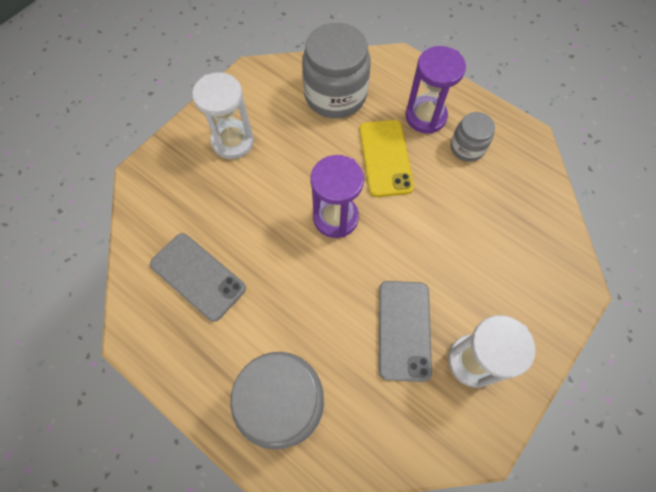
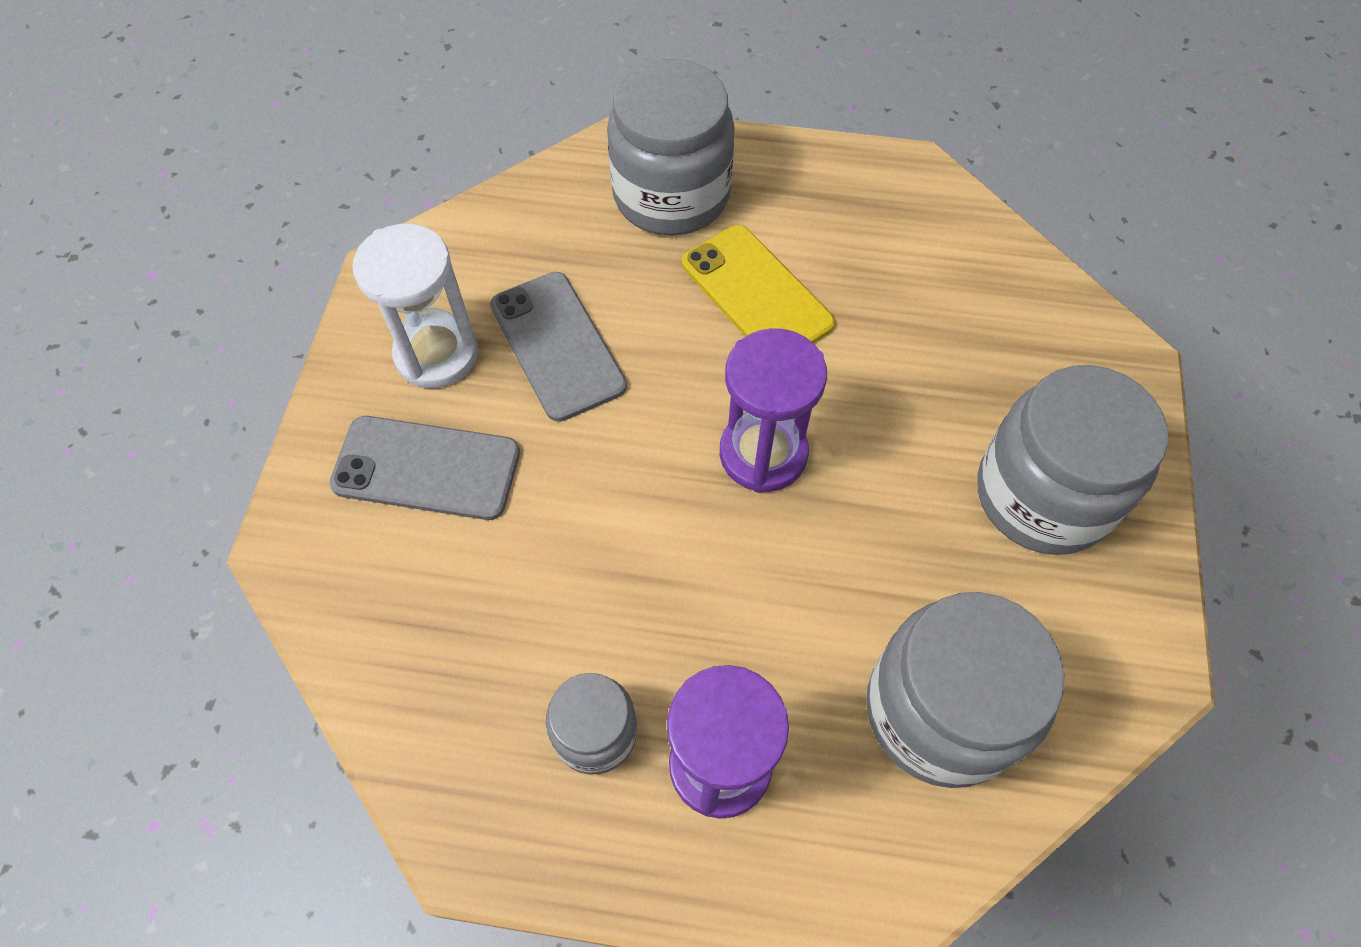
camera: 150 degrees right, 5 degrees down
(197, 276) = (900, 269): grey phone -> grey phone (426, 468)
(233, 141) = (1043, 494): white hourglass -> grey jar
(385, 158) = (747, 615): yellow phone -> yellow phone (756, 293)

